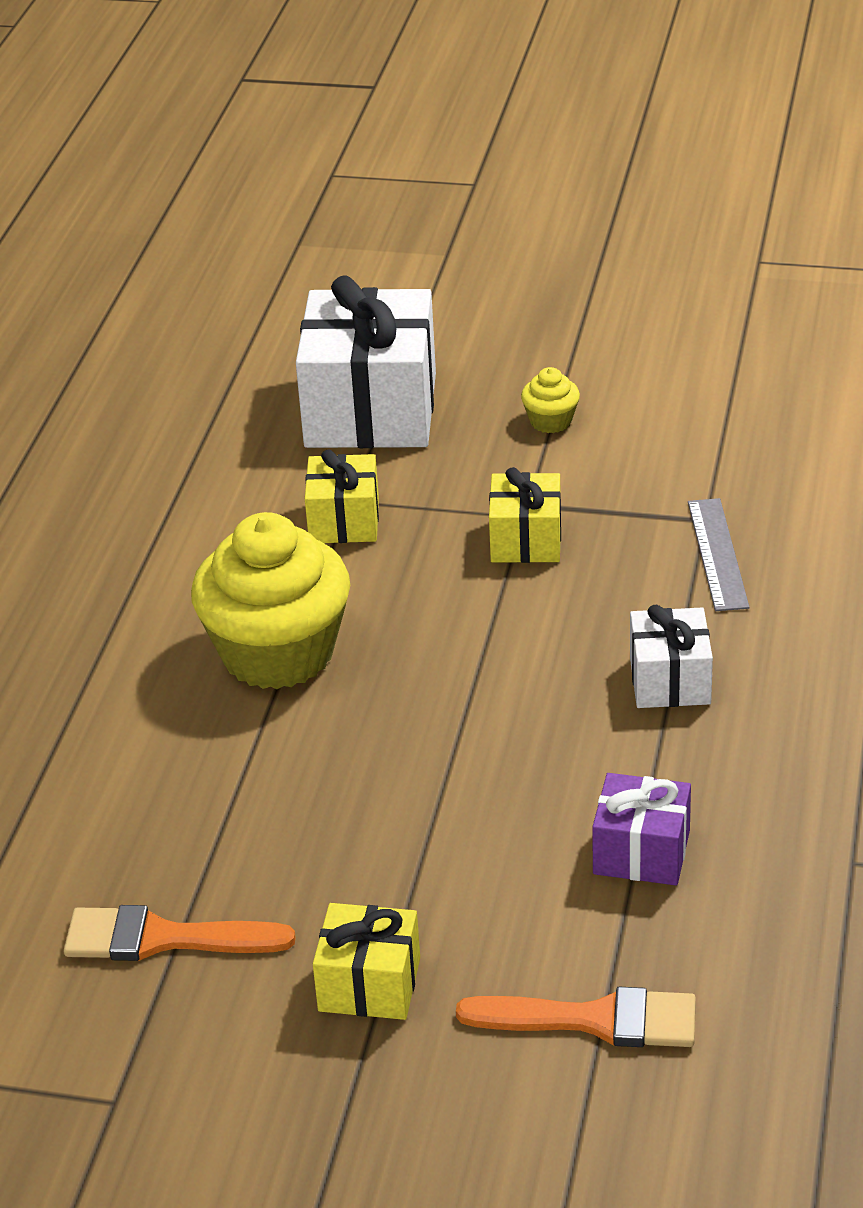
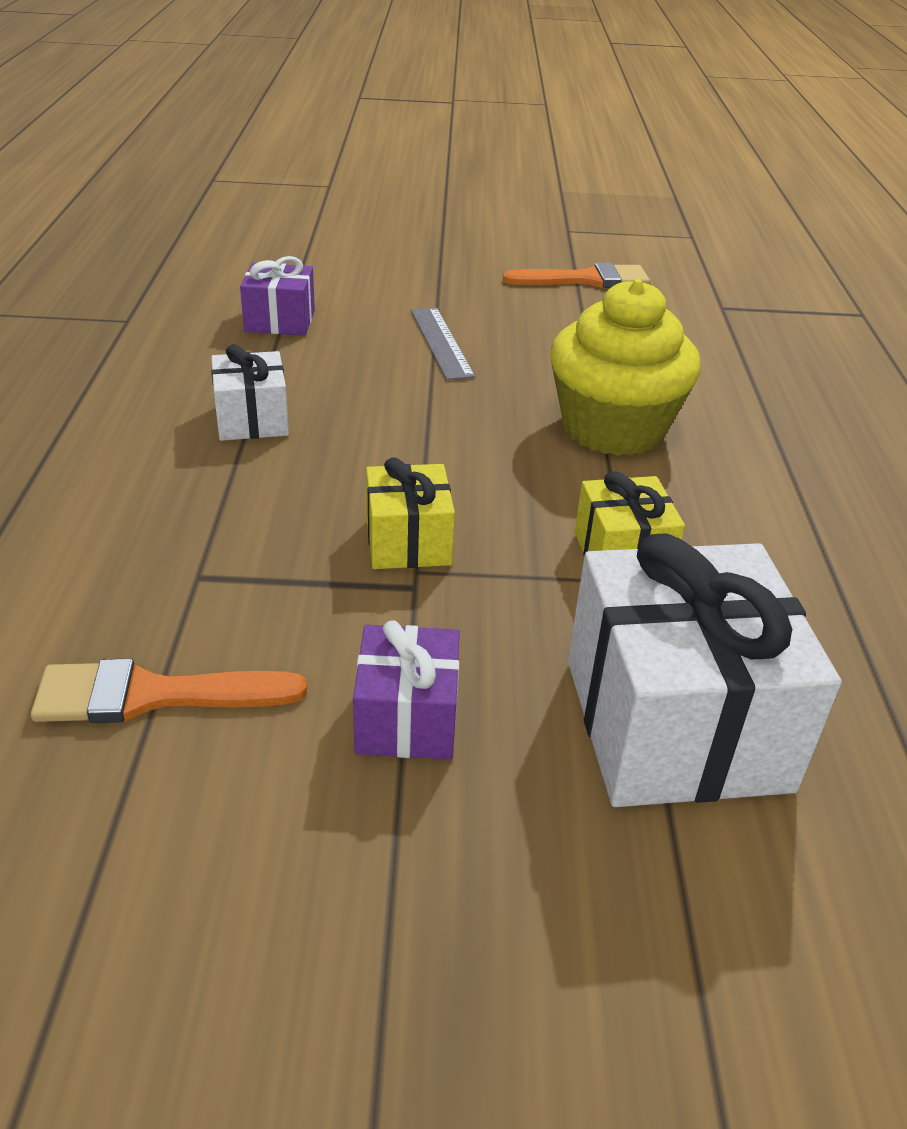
camera: 165 degrees right, 0 degrees up
(369, 984) = (448, 266): yellow gift -> none
(550, 421) = (407, 718): yellow cupcake -> purple gift
(595, 1020) = (309, 257): orange brush -> orange brush (152, 695)
(717, 554) = (189, 535): grey ruler -> grey ruler (441, 342)

